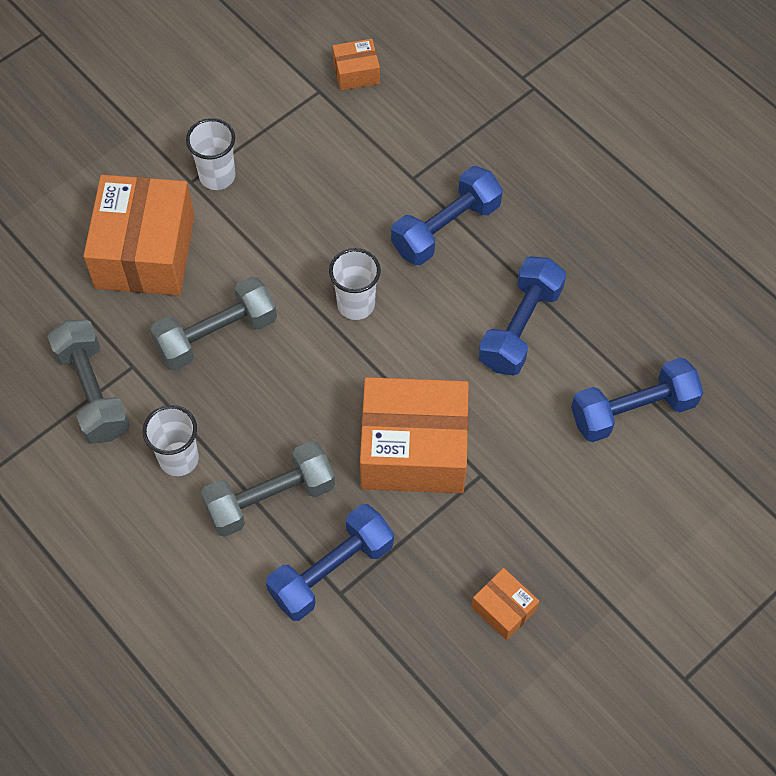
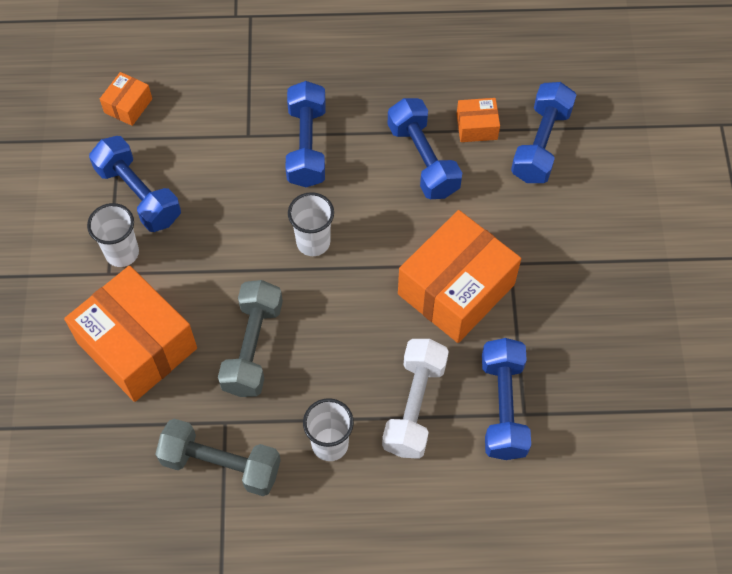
camera: 50 degrees left, 0 degrees up
(270, 498) = (414, 406): grey dumbbell -> white dumbbell
(281, 145) = (138, 194): none -> blue dumbbell
(503, 609) = (617, 322): orange box -> orange box (476, 127)

